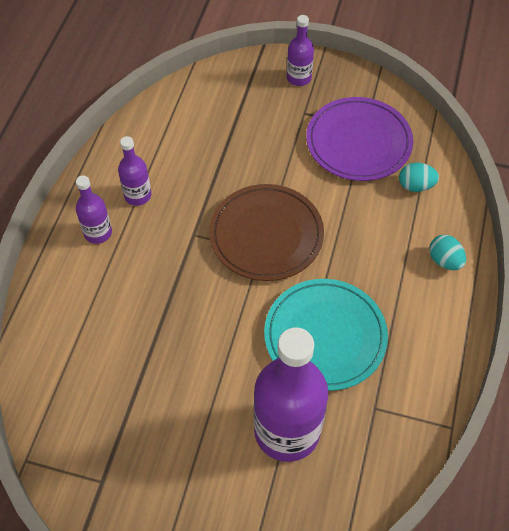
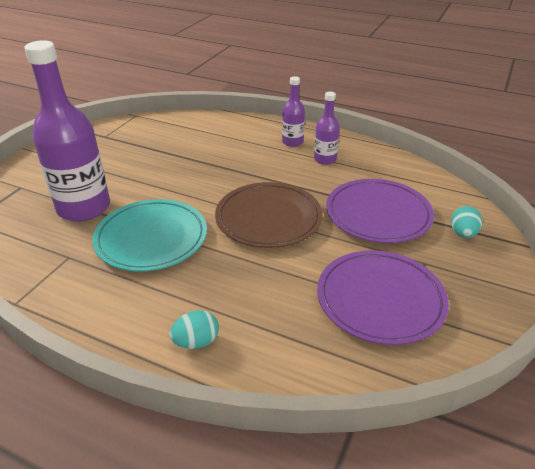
camera: 100 degrees right, 20 degrees down
(239, 145) = (378, 214): none -> purple plate
(299, 78) = (479, 266): purple bottle -> none
(415, 186) = (308, 339): turquoise egg -> turquoise egg (462, 234)

